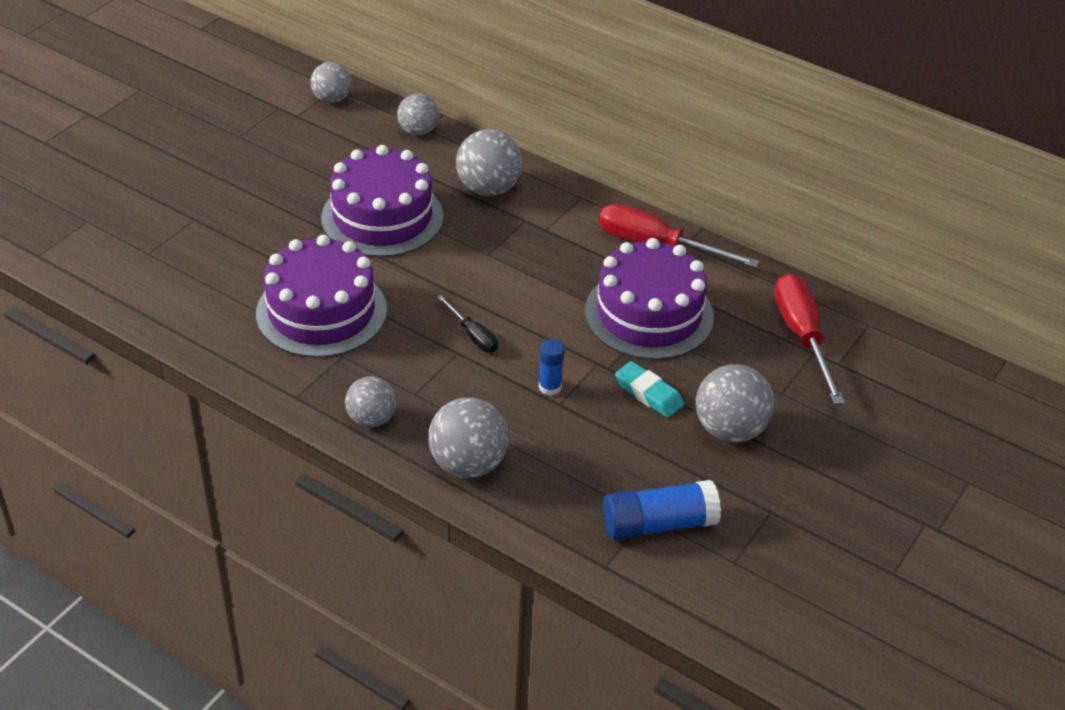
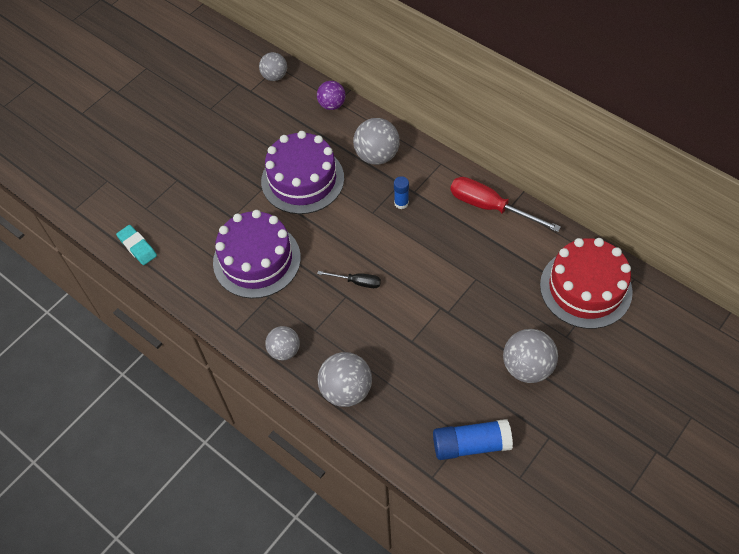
camera: 10 degrees right, 15 degrees up
(418, 131) = (332, 105): grey ball -> purple ball
(473, 335) = (357, 282): black screwdriver -> black screwdriver turned 45 degrees counterclockwise
(550, 387) = (406, 327): blue glue stick -> blue glue stick (401, 203)
(648, 394) = (473, 335): turquoise eraser -> turquoise eraser (137, 247)
(649, 314) = (479, 266): purple cake -> none
(802, 336) = (585, 288): red screwdriver -> red cake

